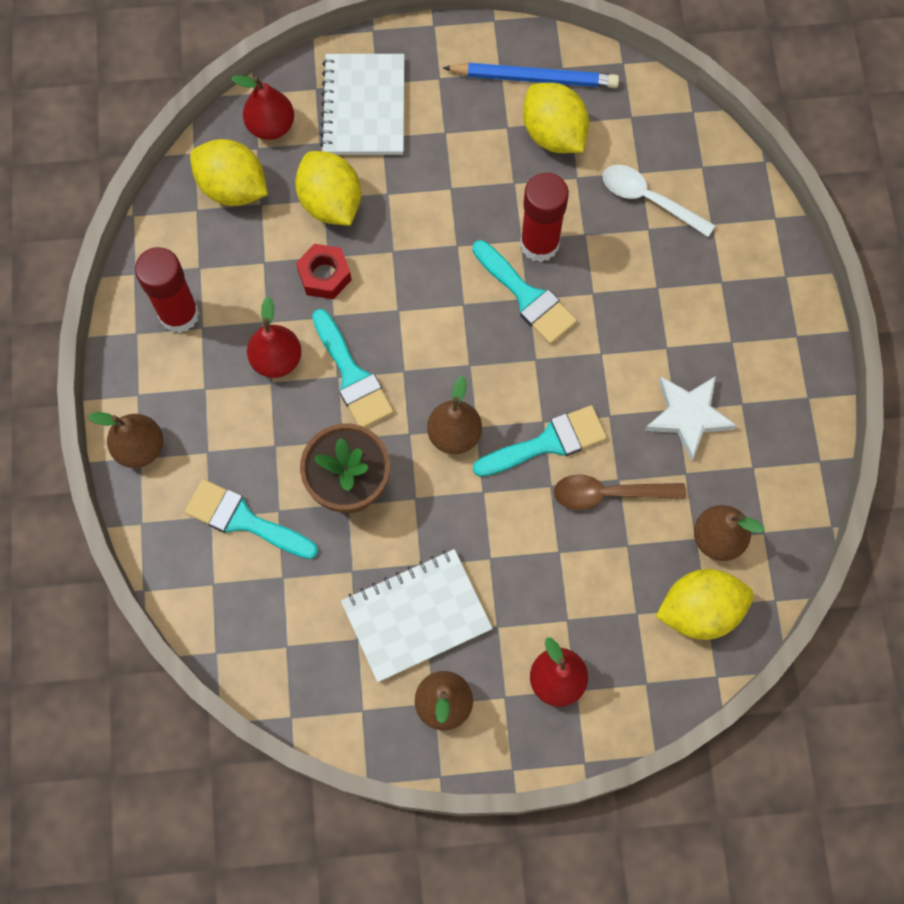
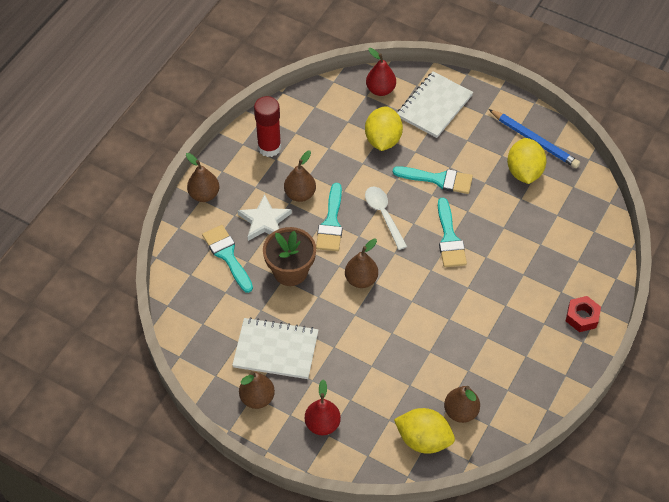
camera: 35 degrees right, 15 degrees down
(233, 188) = (340, 107): yellow lemon -> none
(277, 360) = (300, 194): red pear -> brown pear
(324, 275) = (353, 170): red nut -> red nut (582, 317)
(539, 244) = (475, 218): red glue stick -> none
(547, 443) = (406, 312): turquoise brush -> turquoise brush (438, 179)
(609, 494) = (419, 355): brown spoon -> none
(649, 199) = (551, 230): white spoon -> white spoon (383, 215)
(688, 416) = (491, 344): white star -> white star (264, 221)

